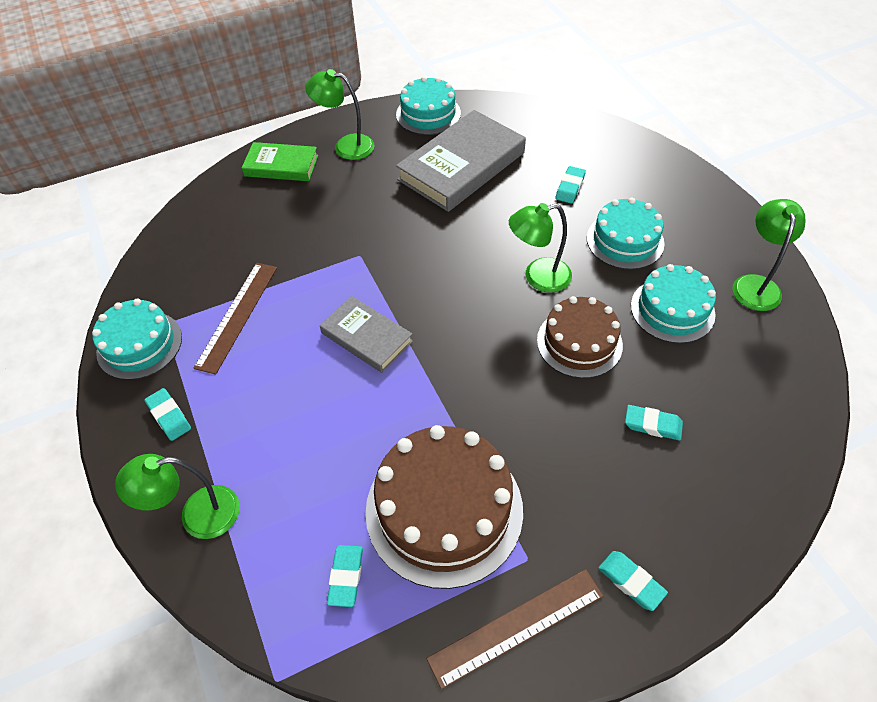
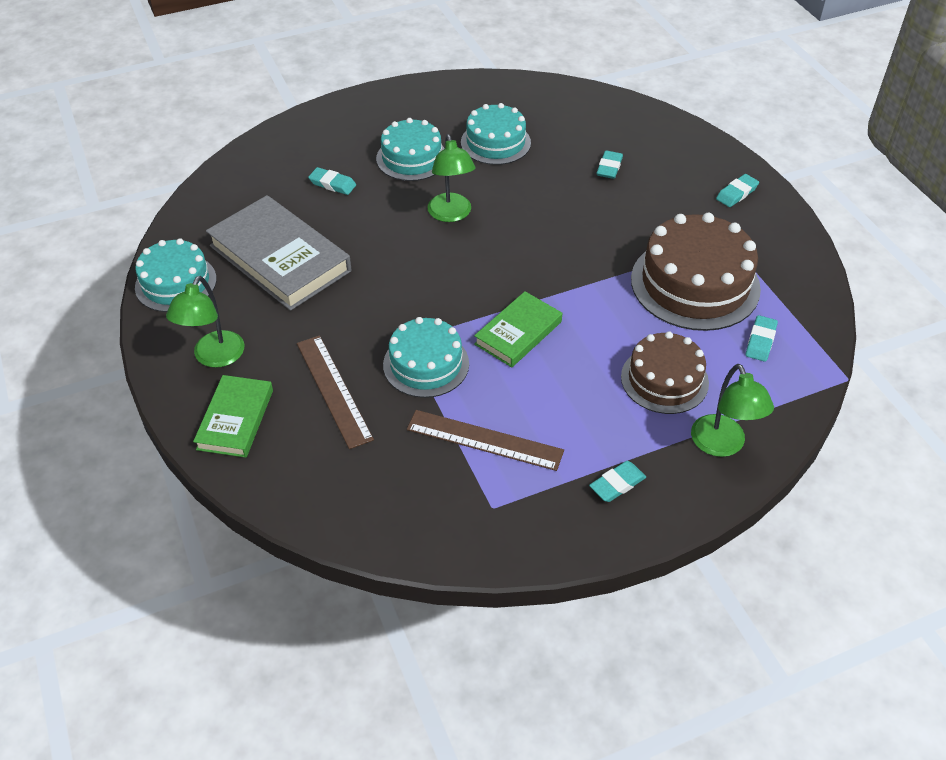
camera: 90 degrees left, 5 degrees down
(139, 344) = (522, 528): turquoise cake -> turquoise cake (426, 364)
(346, 577) = (760, 341): turquoise eraser -> turquoise eraser turned 75 degrees counterclockwise
(366, 337) = (518, 333): grey book -> green book
(516, 626) = (779, 250): brown ruler -> brown ruler (333, 390)
(579, 342) = (528, 197): brown cake -> brown cake (664, 380)
(755, 284) = (471, 97): green lamp -> none

